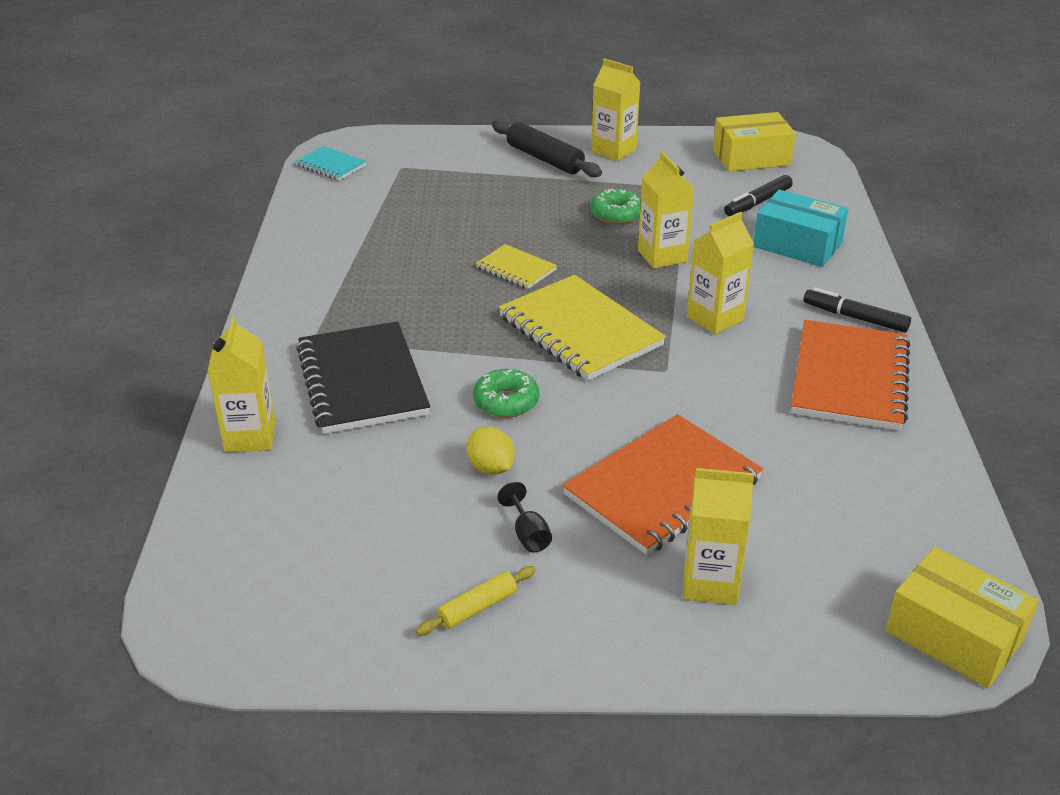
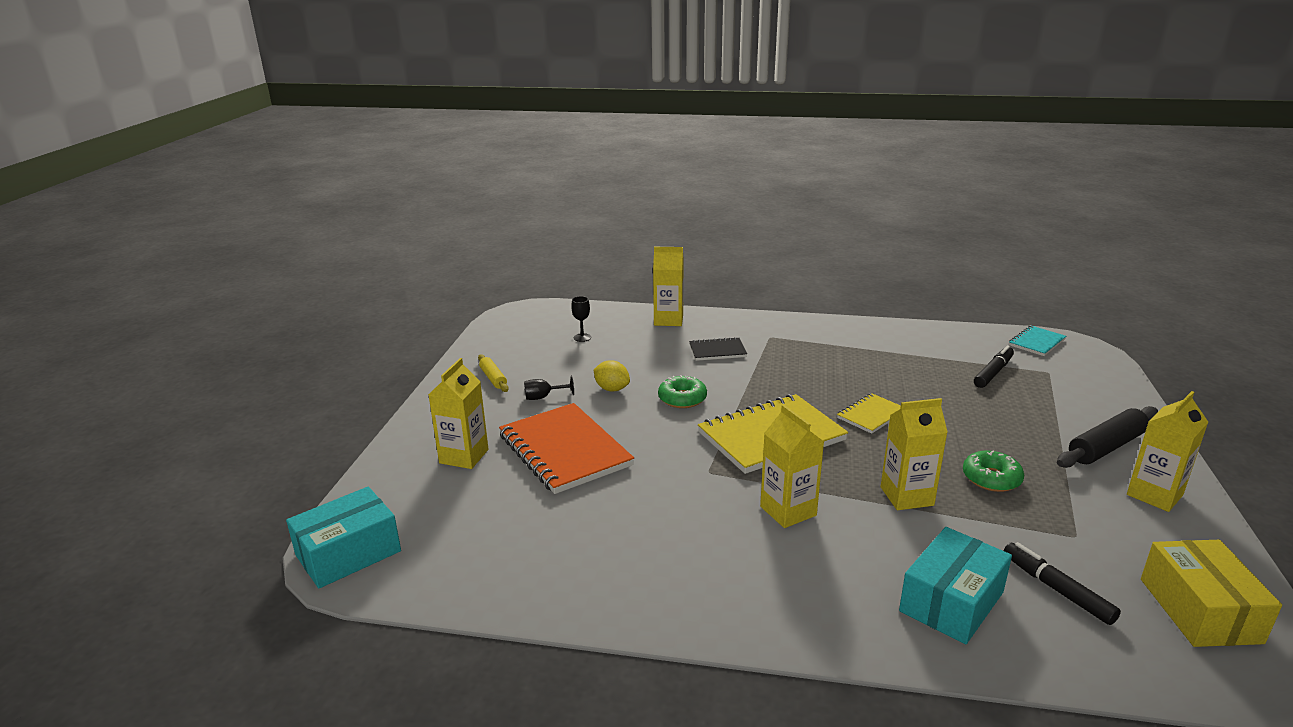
camera: 100 degrees right, 10 degrees down
(317, 526) = (582, 337): none -> black goblet
(362, 381) = (717, 351): black notebook -> black notebook, size x0.51
(490, 468) = (612, 389): yellow lemon -> yellow lemon turned 60 degrees clockwise
(849, 378) = (674, 578): orange notebook -> none
(855, 318) = (786, 611): black marker -> black marker (993, 372)
(953, 635) = (348, 553): yellow box -> turquoise box

